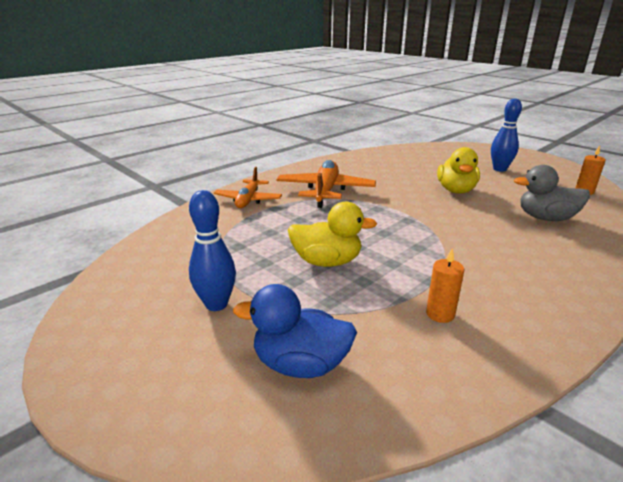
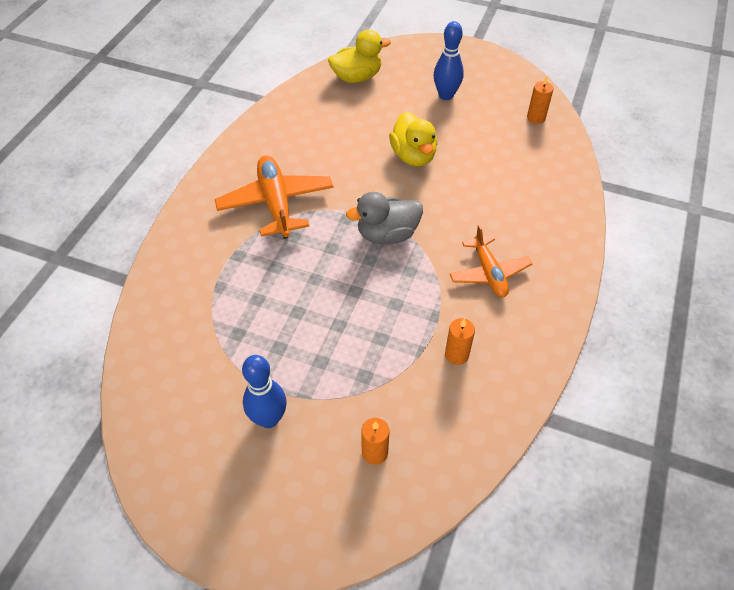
camera: 25 degrees left, 25 degrees up
(248, 200) = (198, 250): orange plane -> orange plane (489, 273)
(300, 364) = (374, 452): blue duck -> orange candle
(327, 261) = (336, 324): yellow duck -> yellow duck (357, 77)
(545, 218) = (509, 181): grey duck -> grey duck (387, 234)

